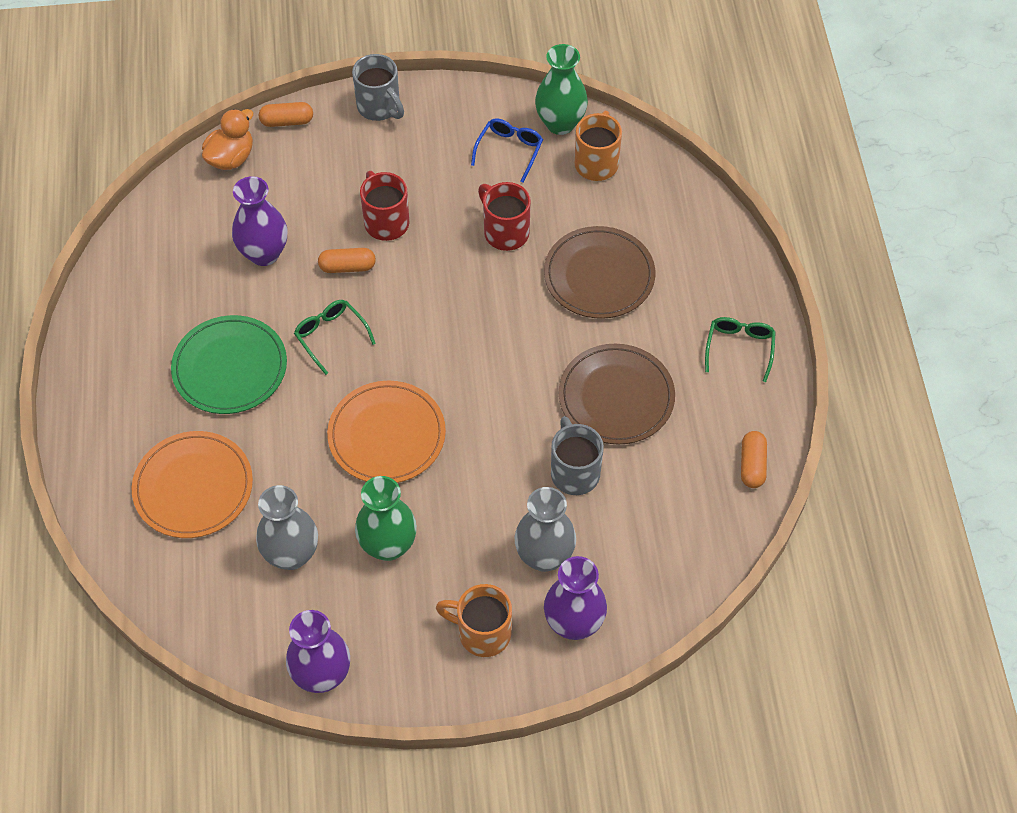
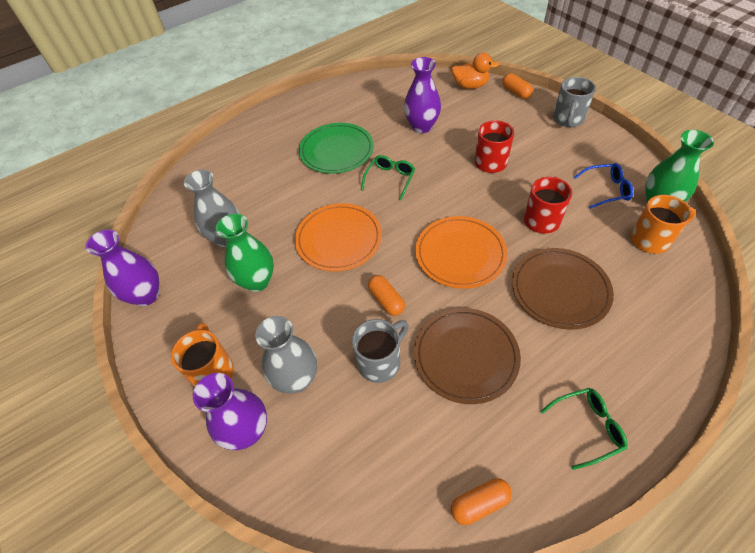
camera: 65 degrees right, 5 degrees down
(193, 487) = (249, 175): orange plate -> orange plate (460, 254)
(347, 267) = (444, 162): orange capsule -> orange capsule (386, 300)

